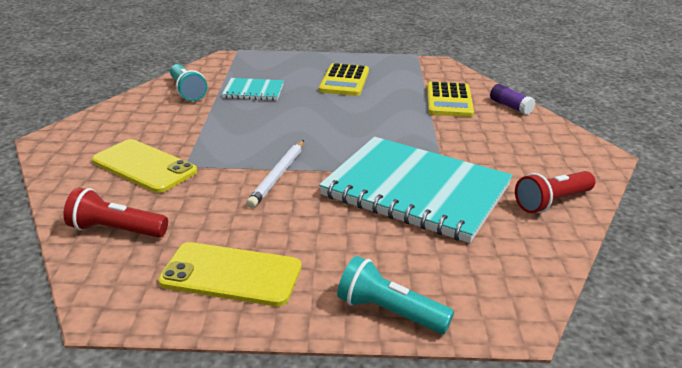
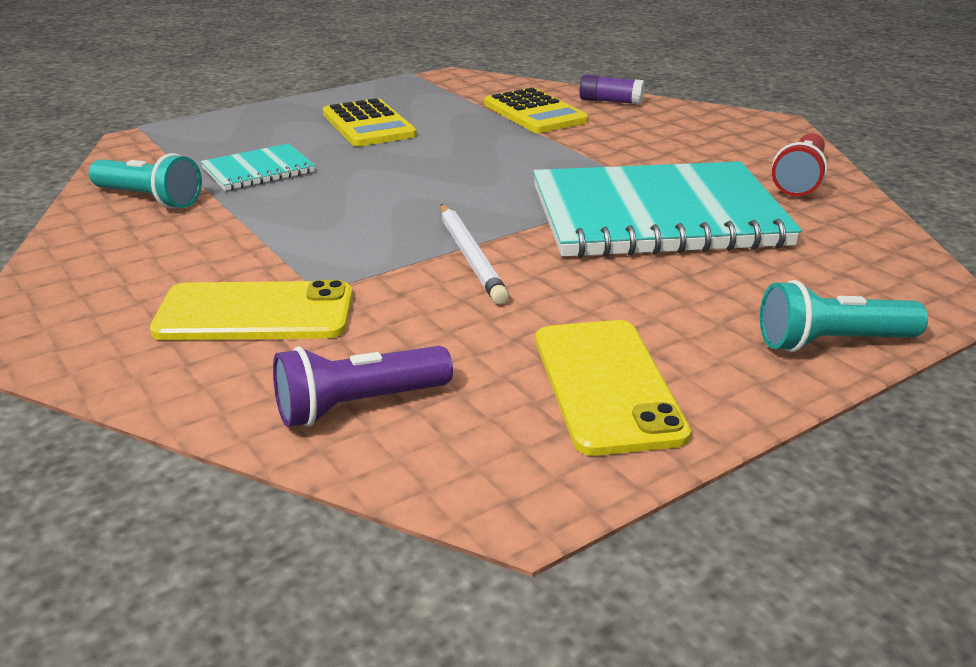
camera: 35 degrees left, 0 degrees up
(116, 230) = (358, 405): red flashlight -> purple flashlight
(231, 275) = (607, 385): yellow phone -> yellow phone turned 75 degrees counterclockwise

